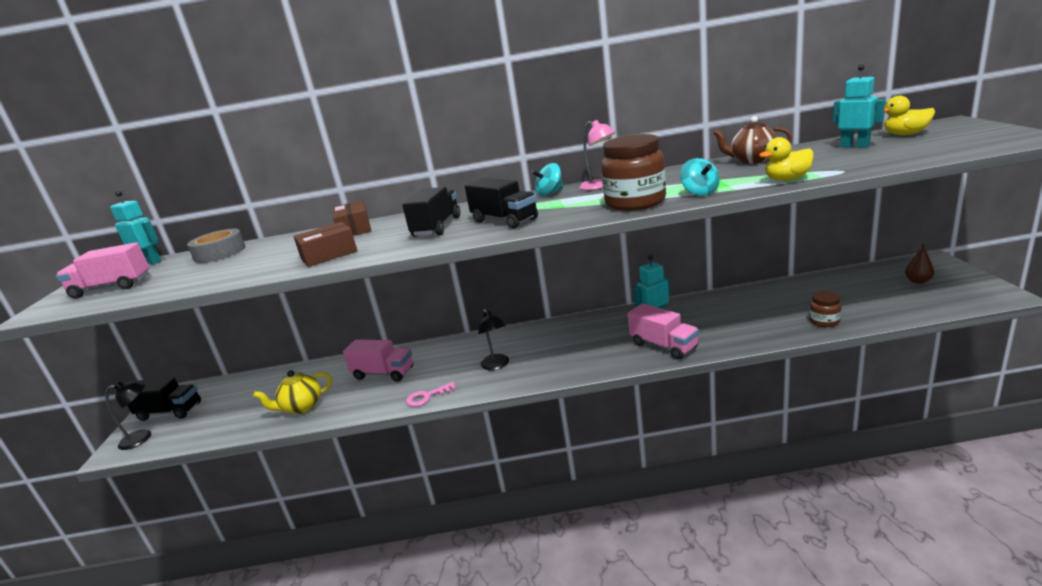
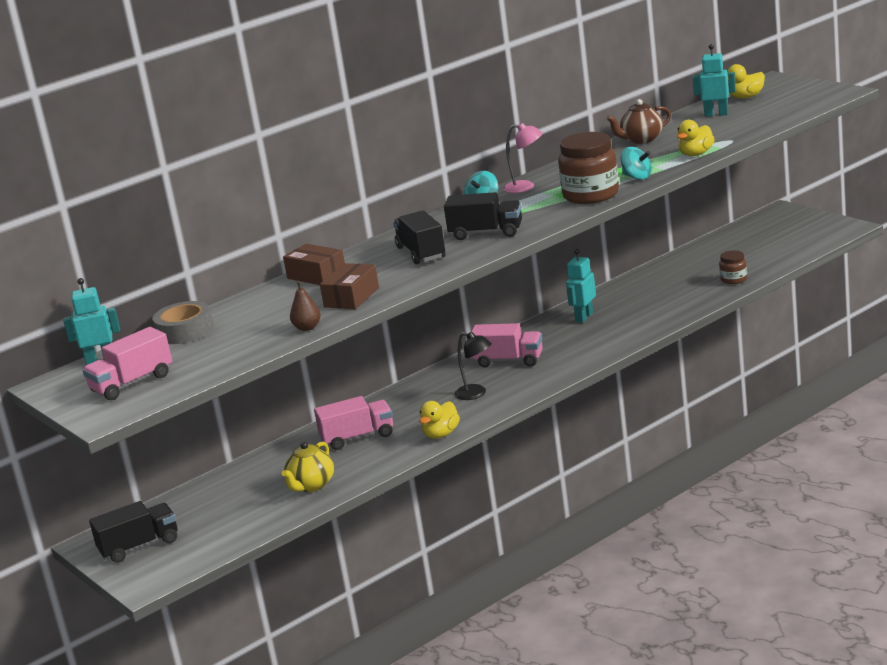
camera: 35 degrees left, 0 degrees up
(142, 437) = (155, 568): black lamp -> none
(426, 397) = (441, 434): pink key -> yellow duck
(663, 346) = (618, 334): pink truck -> pink truck (509, 360)
(918, 281) = (781, 230): brown pear -> brown pear (307, 328)

